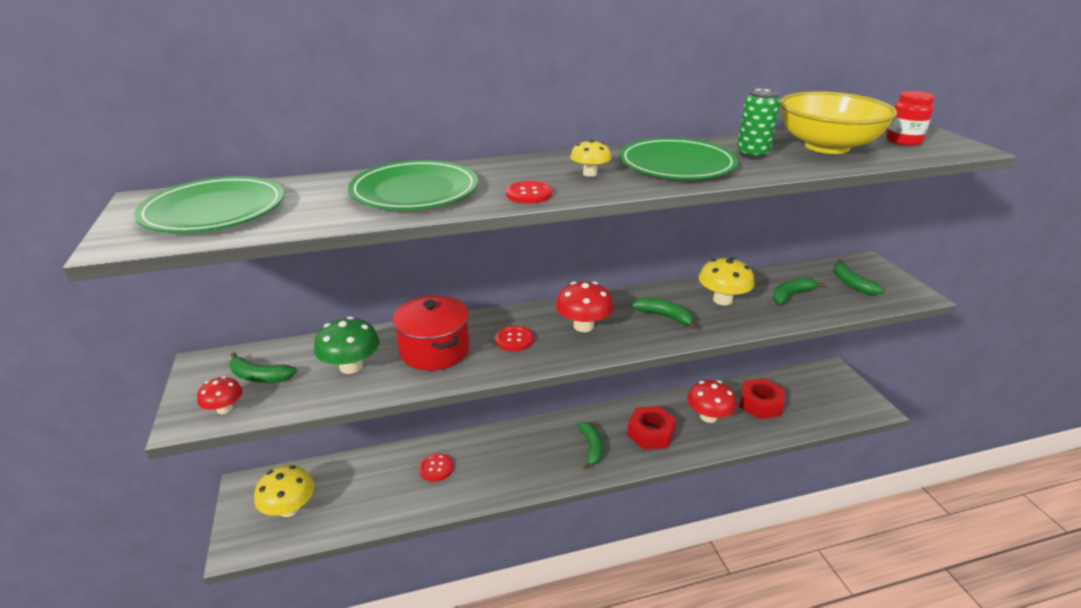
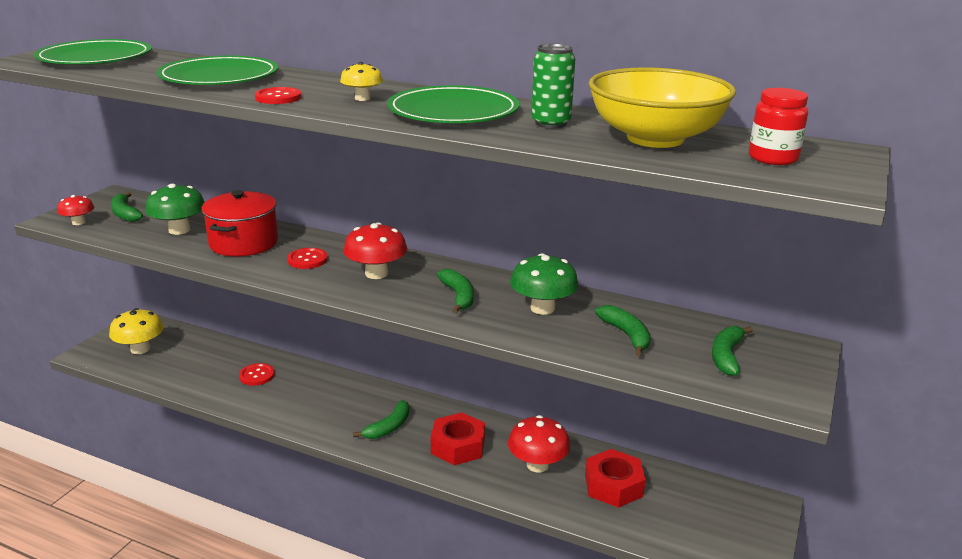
camera: 40 degrees right, 5 degrees down
(722, 300) = (542, 308): yellow mushroom -> green mushroom
(791, 295) = (626, 335): green banana -> green banana turned 60 degrees clockwise

